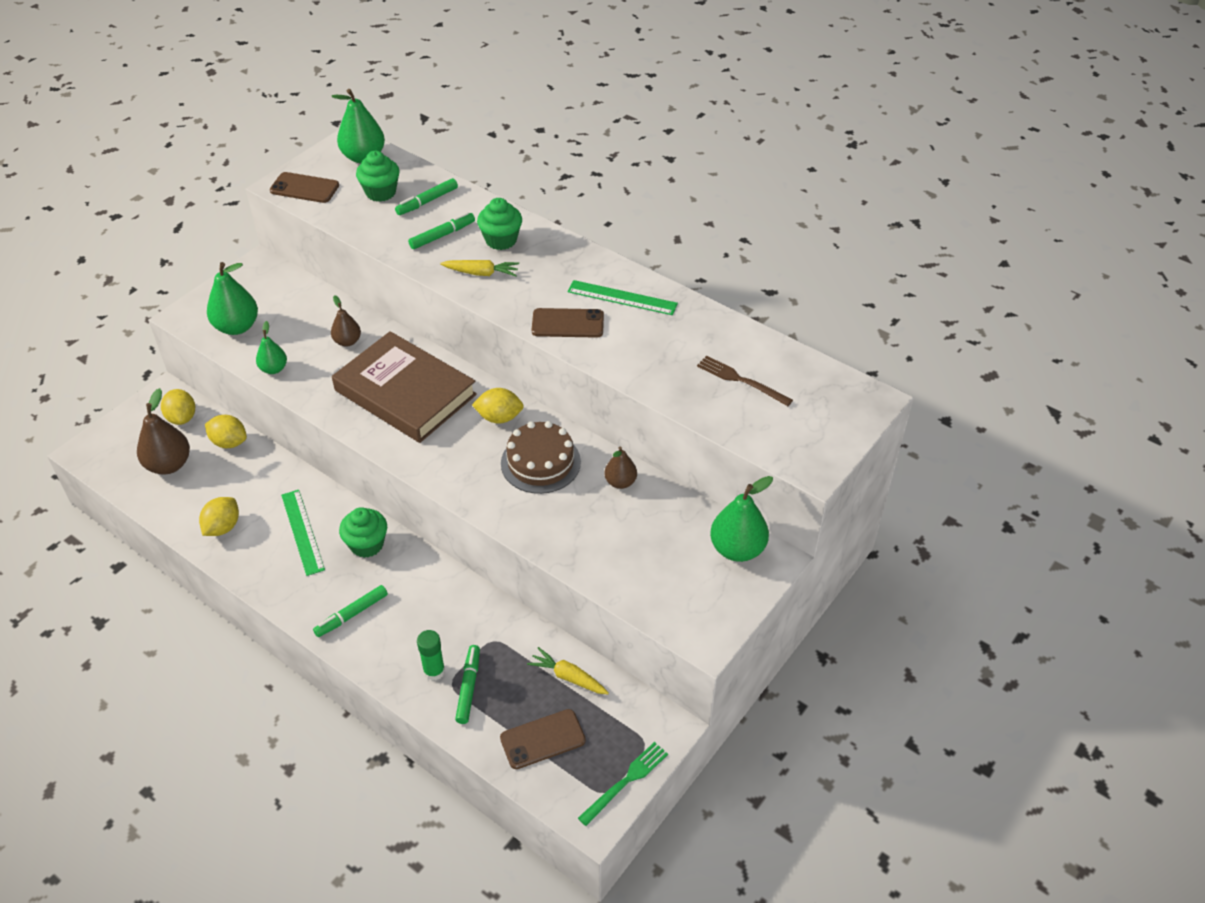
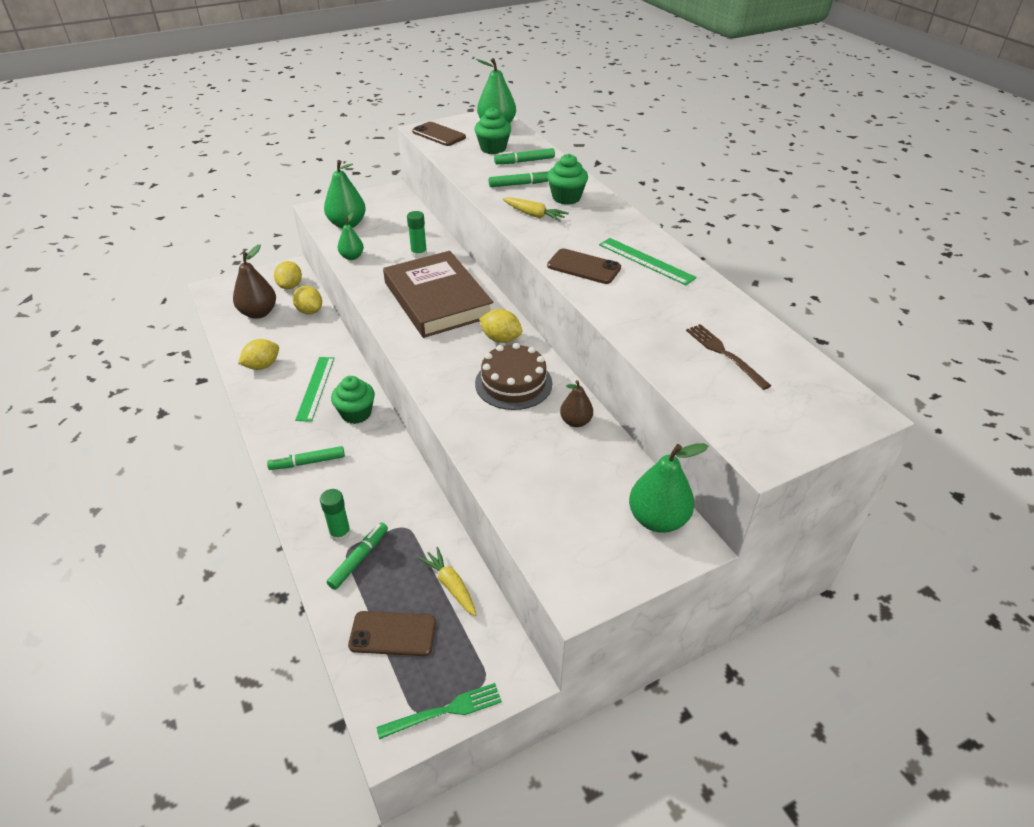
camera: 25 degrees right, 5 degrees down
(347, 341) = (419, 254): brown pear -> green glue stick

